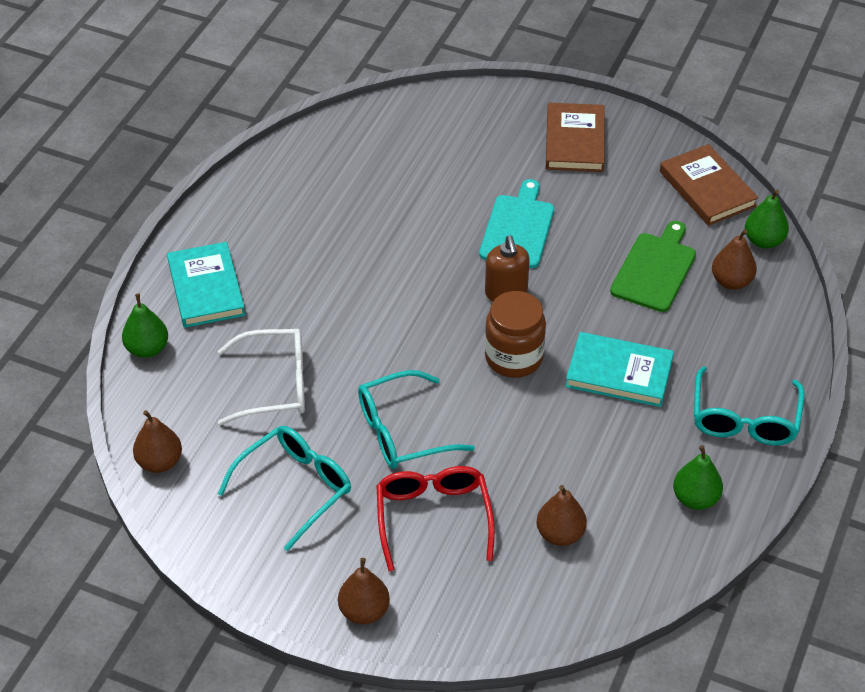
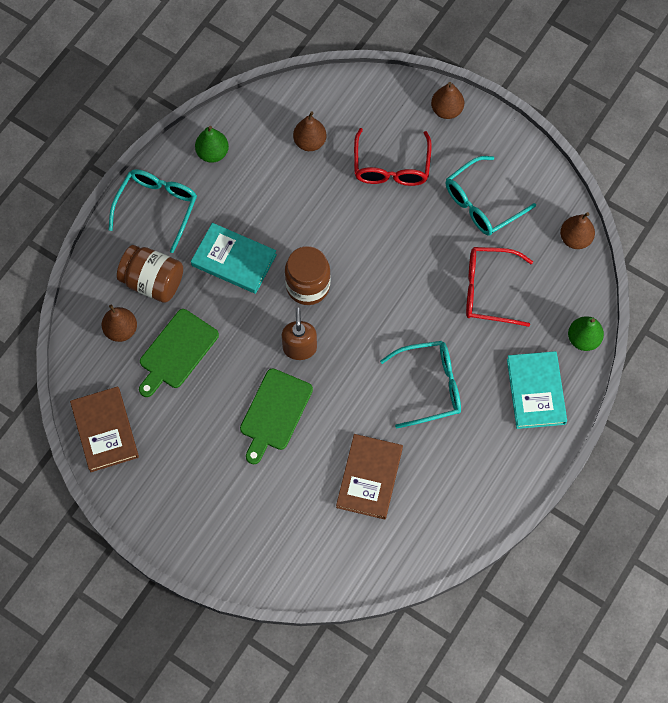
camera: 170 degrees left, 20 degrees up
(274, 385) = (489, 290): white glasses -> red glasses
(403, 431) = (400, 236): turquoise glasses -> turquoise glasses (429, 386)
(518, 228) = (274, 413): turquoise cutting board -> green cutting board
(574, 141) = (201, 506): brown book -> brown book (369, 478)
(714, 335) = (153, 282): none -> brown jar
(763, 241) = (80, 366): green pear -> none

